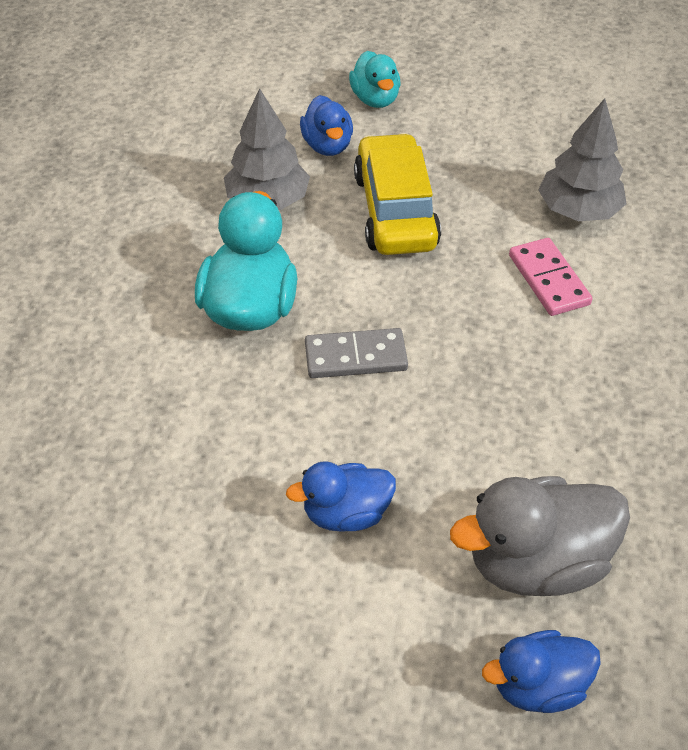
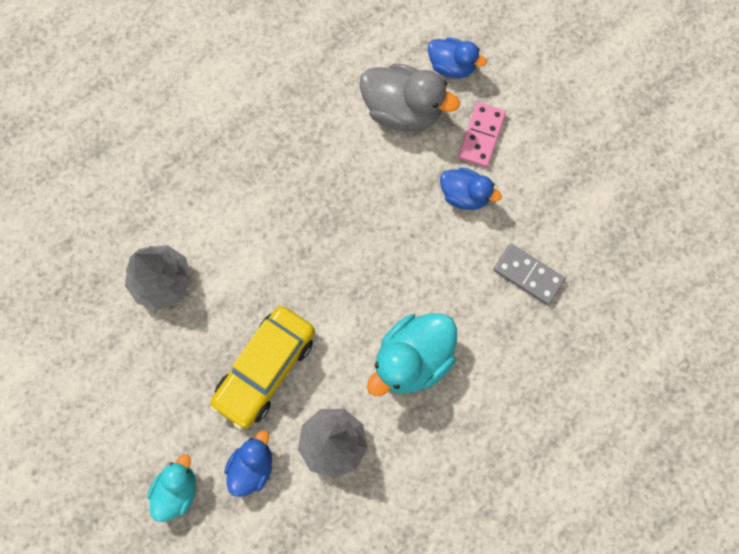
camera: 140 degrees left, 25 degrees up
(355, 357) = (384, 279): grey domino -> grey domino (528, 275)
(549, 280) = (234, 246): pink domino -> pink domino (481, 136)

